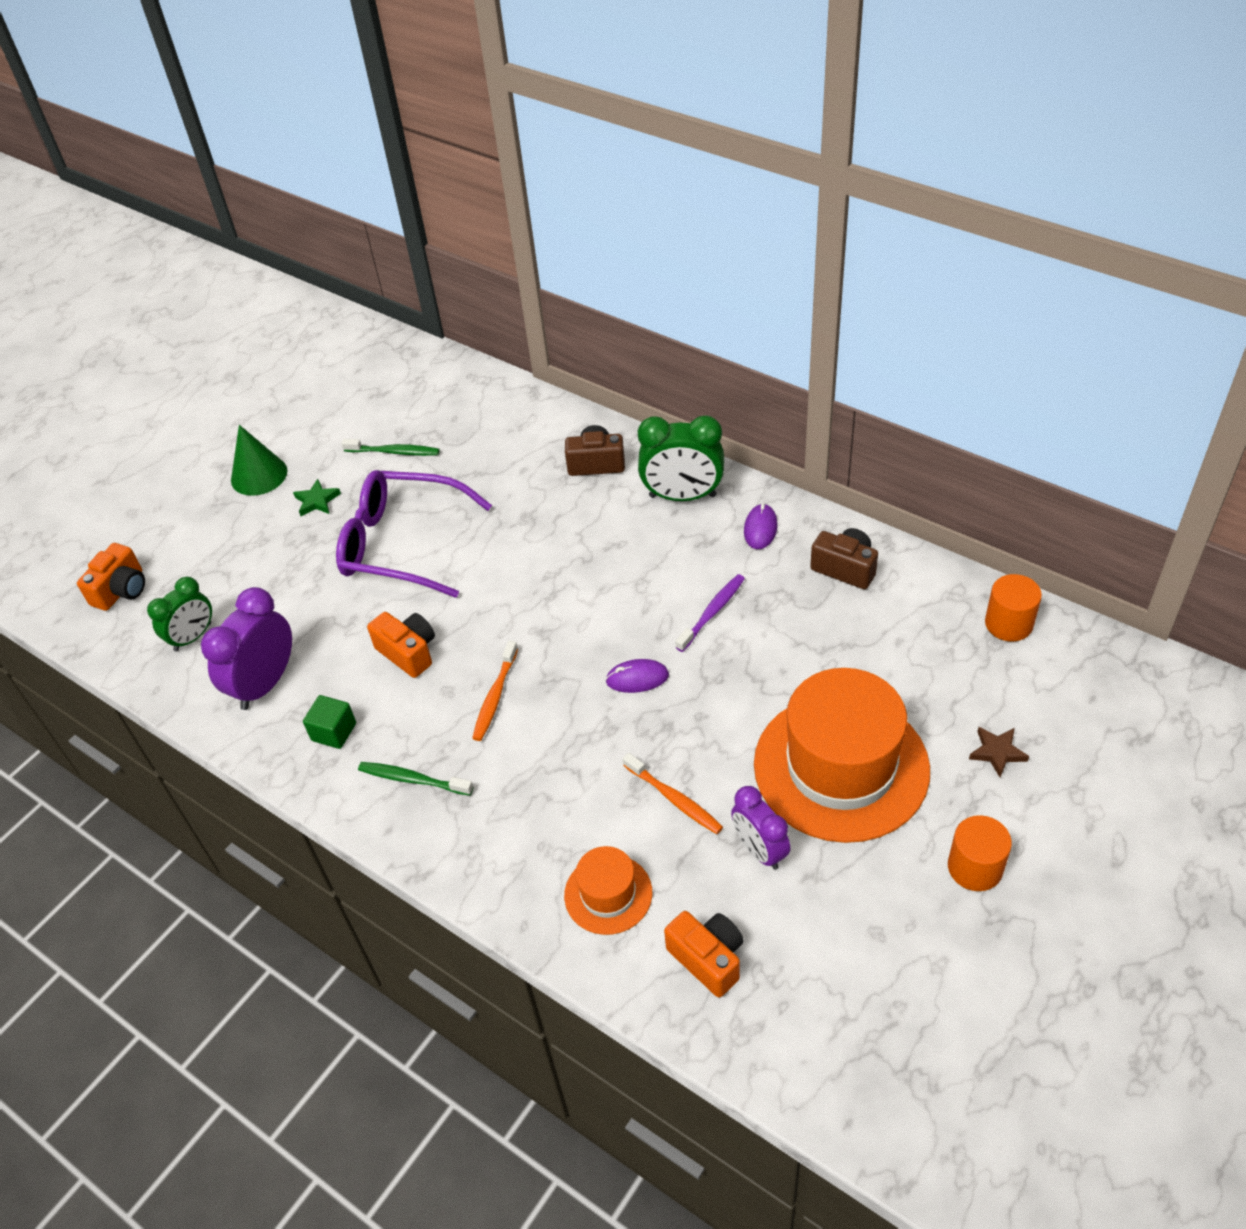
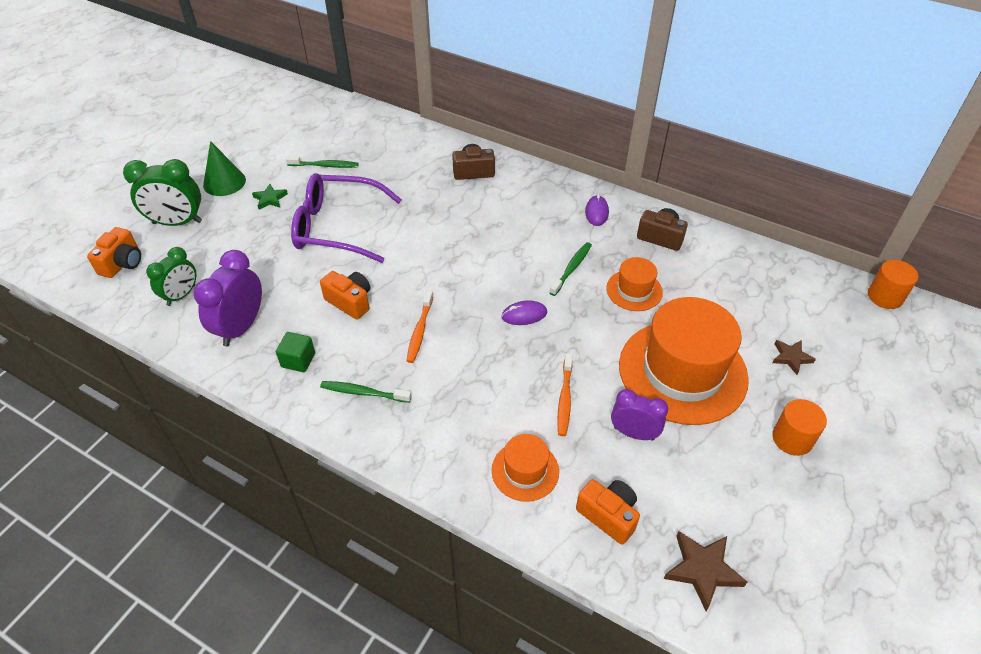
camera: 10 degrees left, 0 degrees up
(674, 799) = (564, 399): orange toothbrush -> orange toothbrush turned 60 degrees clockwise
(682, 496) = (538, 192): green clock -> green clock (177, 222)
(712, 612) = (571, 268): purple toothbrush -> green toothbrush
(759, 850) = (634, 433): purple clock -> purple clock turned 150 degrees clockwise
(794, 647) = (634, 290): none -> orange hat
(819, 1037) = (702, 570): none -> brown star
(1008, 623) = (780, 271): orange cylinder -> orange cylinder (885, 296)

